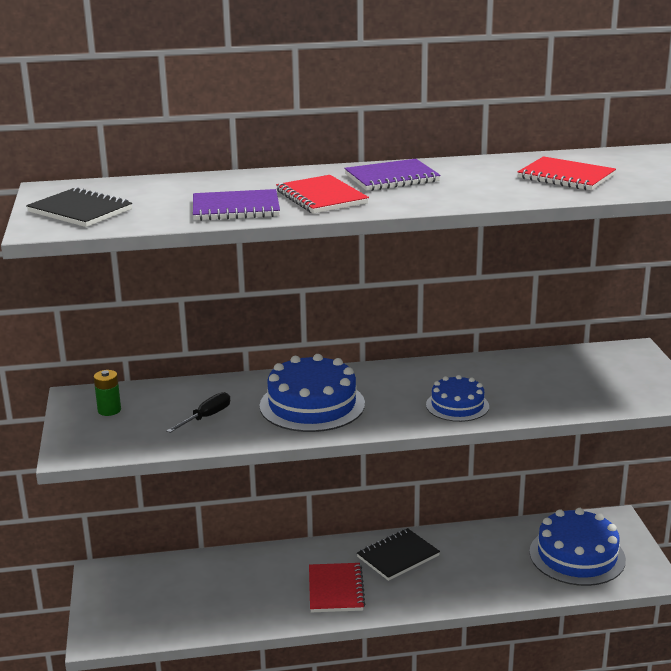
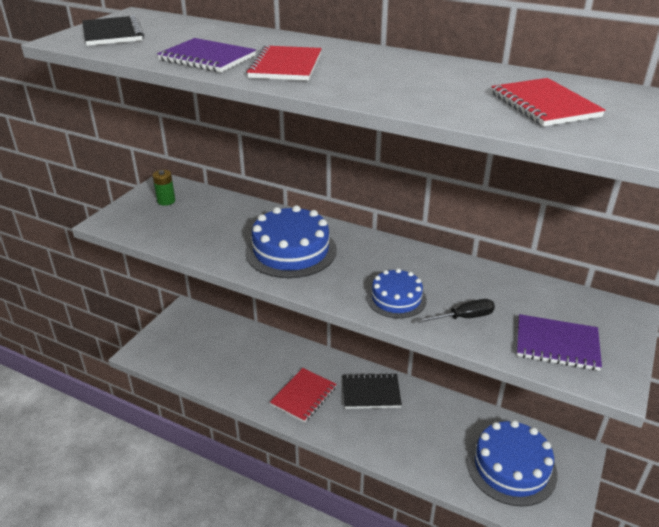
camera: 35 degrees right, 10 degrees up
(206, 417) = (212, 230): black screwdriver -> black screwdriver (464, 317)
(392, 178) = (376, 64): purple notebook -> purple notebook (557, 344)

